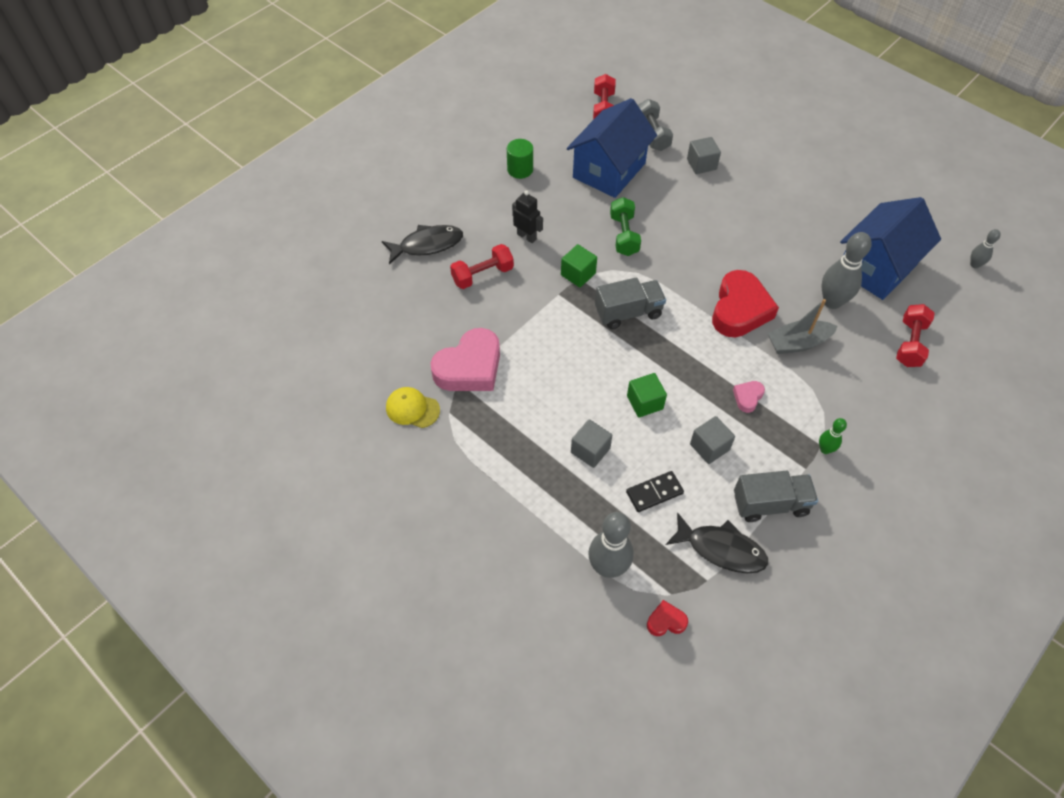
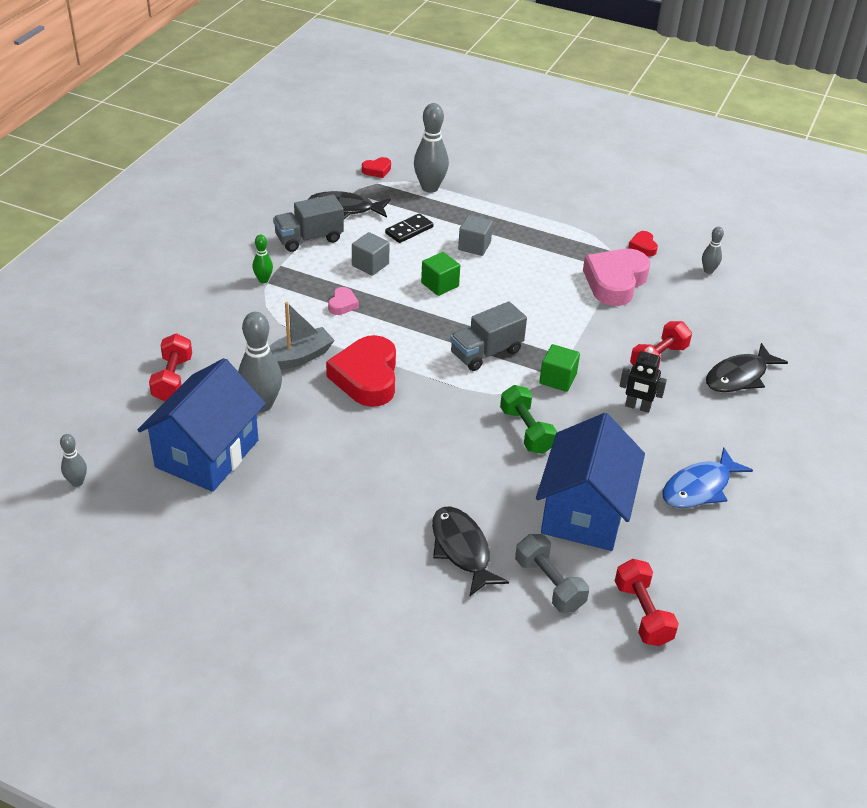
camera: 160 degrees right, 15 degrees down
(369, 362) = (708, 270): none -> grey bowling pin
(412, 409) = (643, 247): yellow cap -> red heart
(520, 169) = (699, 488): green cylinder -> blue fish
(701, 164) = (462, 549): grey cube -> black fish

